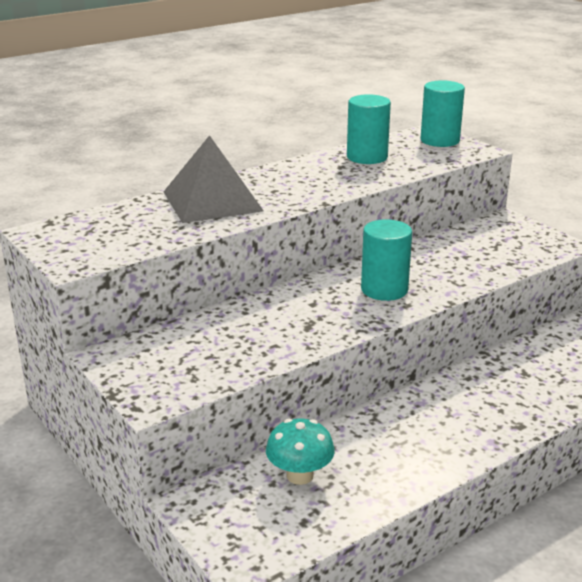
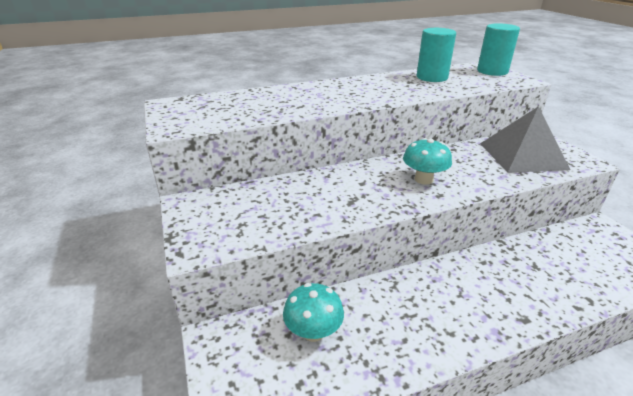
camera: 15 degrees right, 5 degrees up
(212, 201) = (302, 95): grey pyramid -> grey pyramid (522, 155)
(384, 290) = (423, 179): turquoise cylinder -> turquoise mushroom

